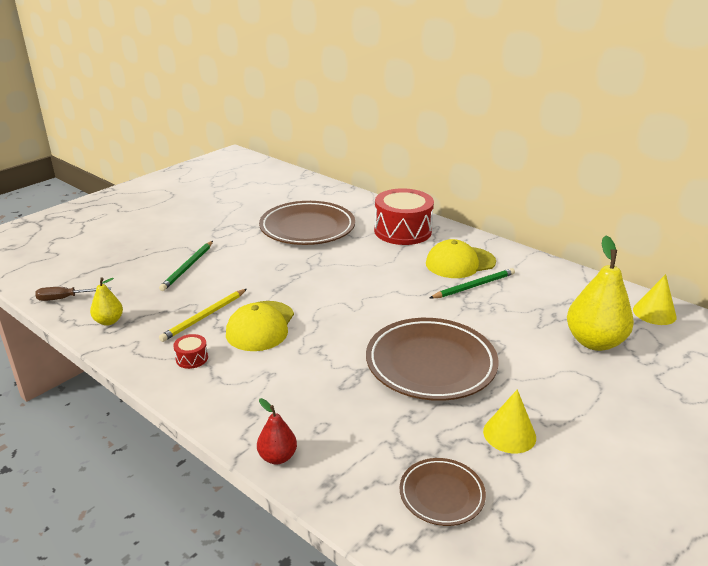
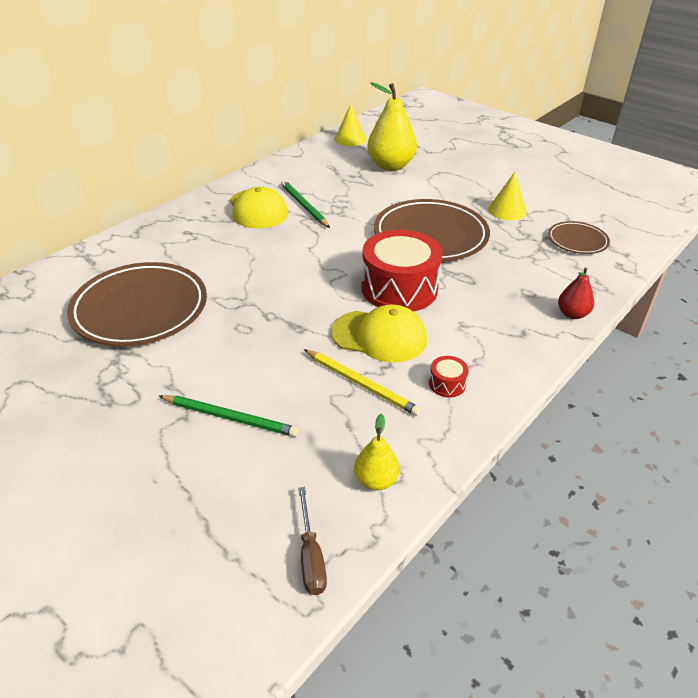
camera: 90 degrees left, 10 degrees up
(402, 231) = (175, 238): red drum -> red drum (399, 288)

